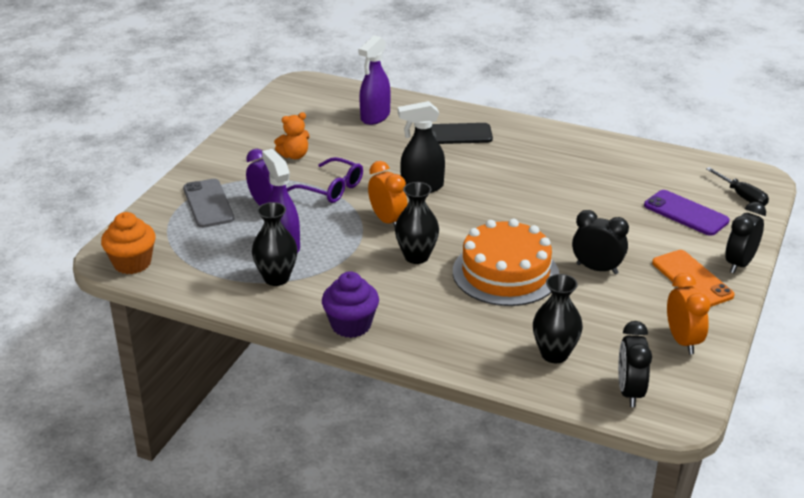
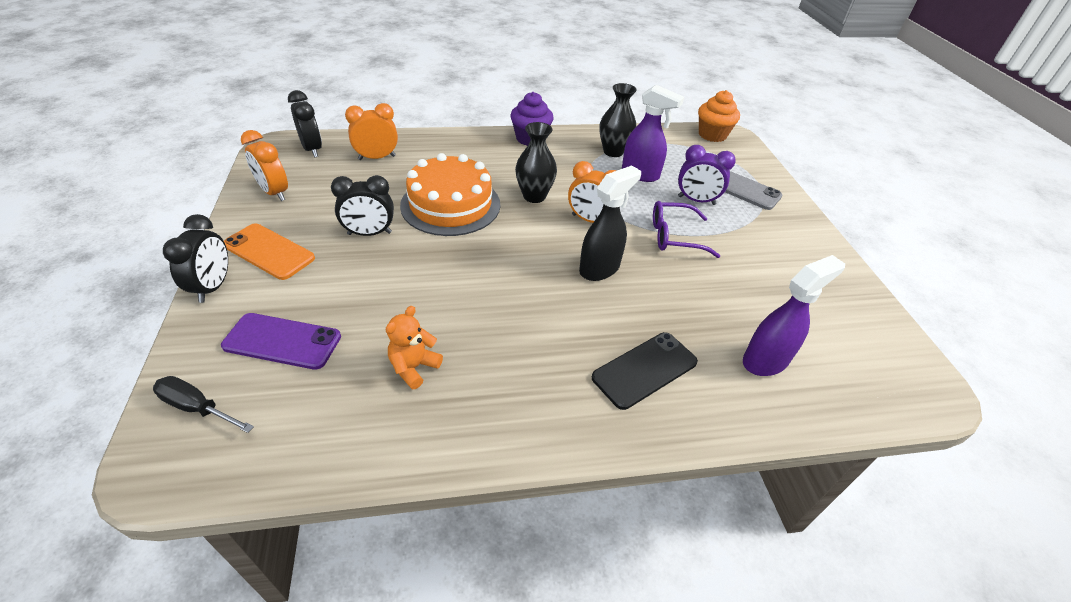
camera: 145 degrees right, 10 degrees up
(294, 155) = (757, 262): orange teddy bear -> orange teddy bear (414, 367)
(375, 117) = (766, 360): purple spray bottle -> purple spray bottle turned 60 degrees clockwise
(554, 354) = (377, 157): black vase -> orange clock

